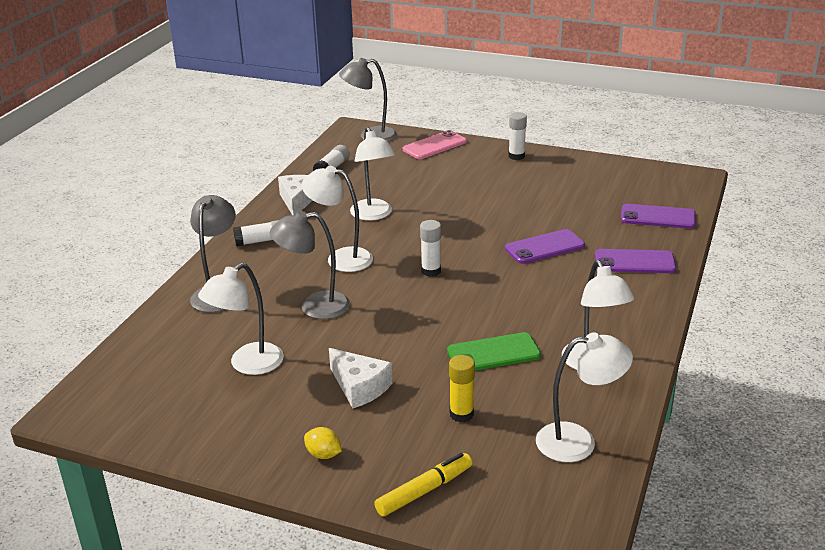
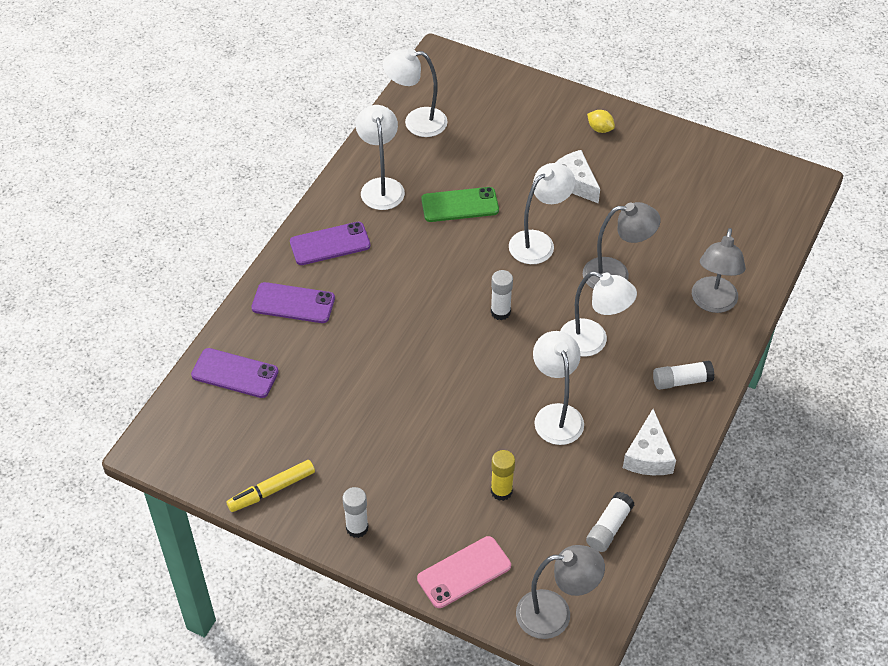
camera: 175 degrees left, 20 degrees up
(248, 364) = (668, 213): white lamp -> white lamp (538, 242)
(424, 491) = (531, 97): yellow marker -> yellow marker (272, 490)
(461, 414) = (496, 151): yellow glue stick -> yellow glue stick (501, 491)
(544, 247) = (376, 336): purple phone -> purple phone (330, 244)

